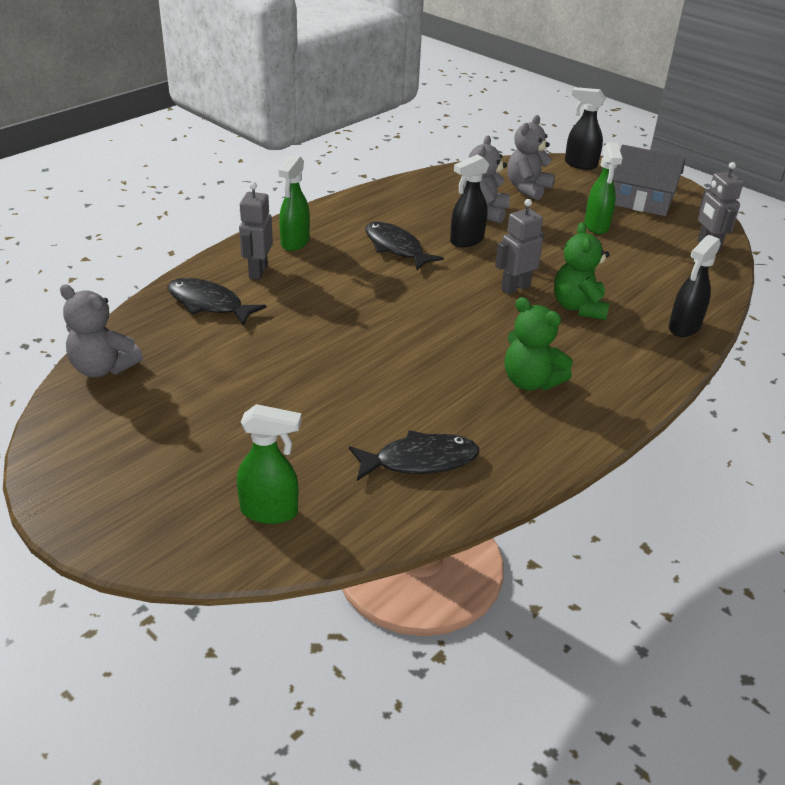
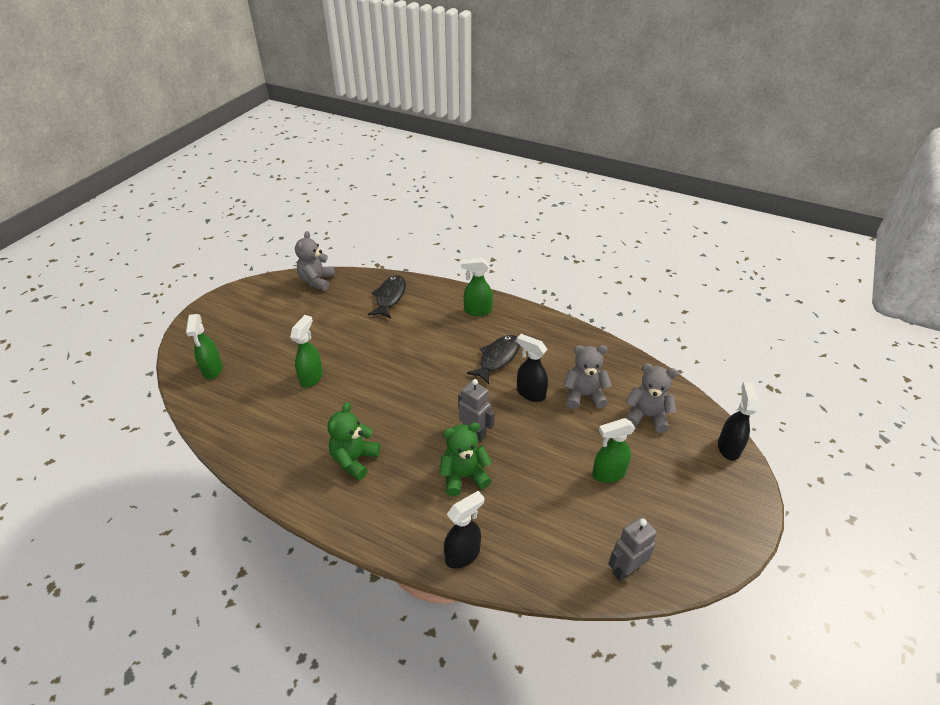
camera: 75 degrees right, 5 degrees up
(257, 271) = (434, 305): grey robot -> none
(351, 400) = (312, 377): none -> green spray bottle
(419, 461) = (261, 419): black fish -> none
(641, 202) = (683, 505): grey house -> none
(684, 327) = (463, 554): black spray bottle -> black spray bottle turned 120 degrees clockwise

